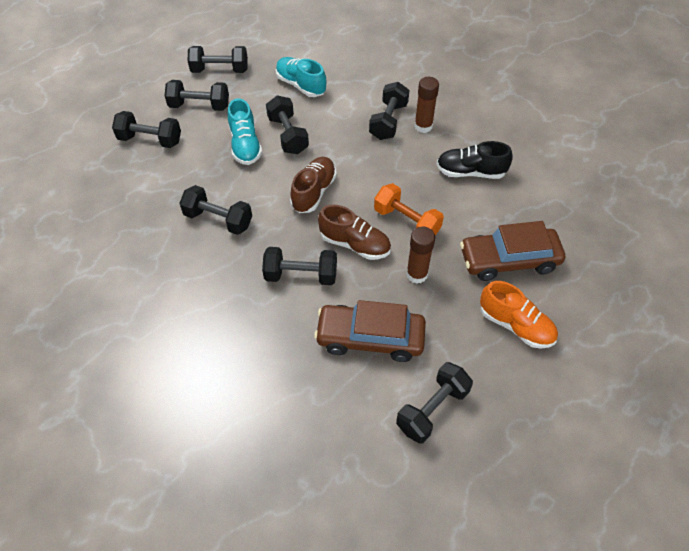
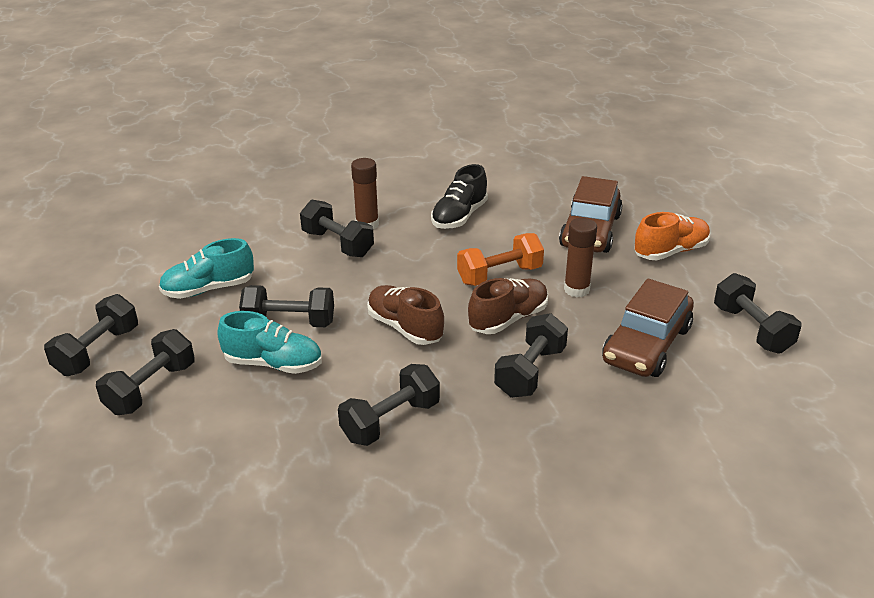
camera: 65 degrees left, 20 degrees down
(150, 140) = (171, 457): black dumbbell -> none

